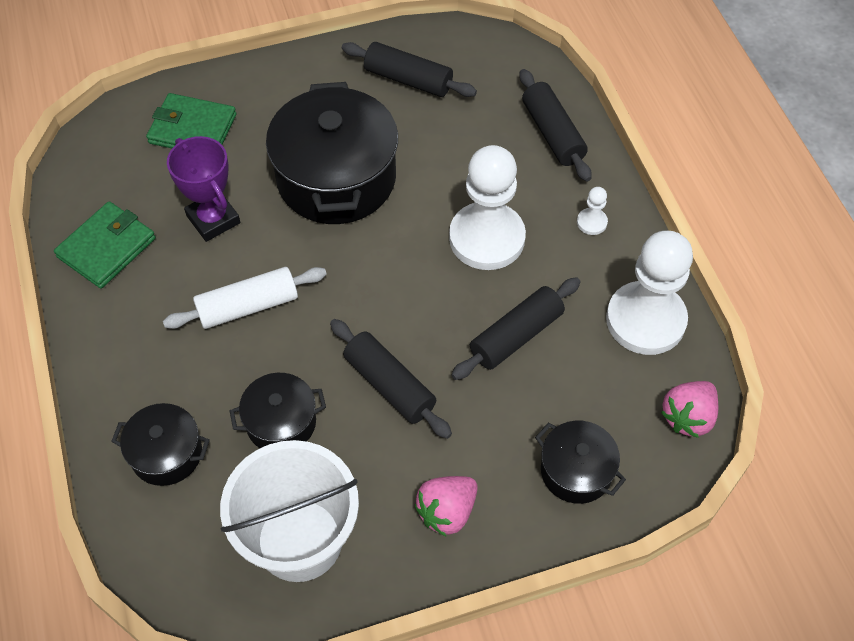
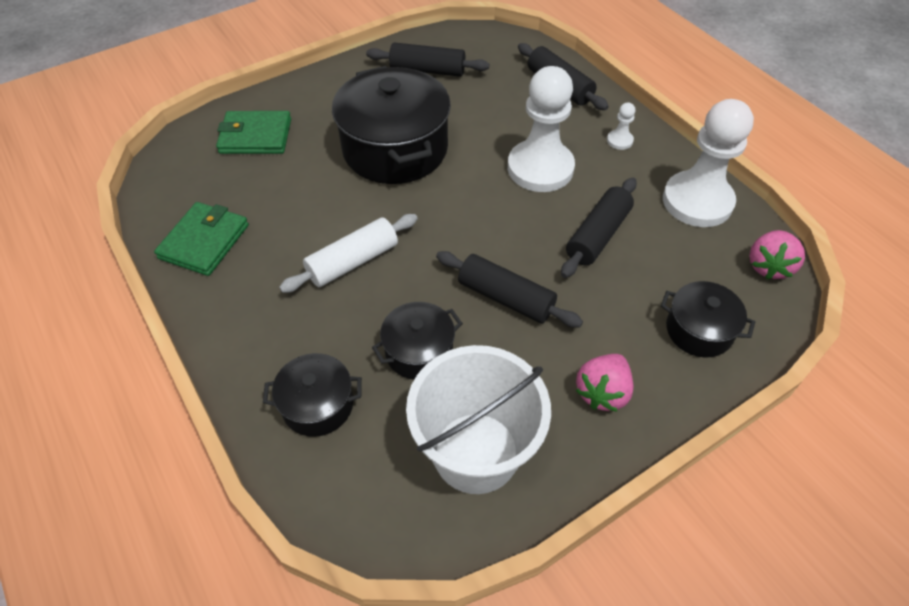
camera: 15 degrees left, 5 degrees down
(213, 219) = (297, 200): purple trophy -> none

